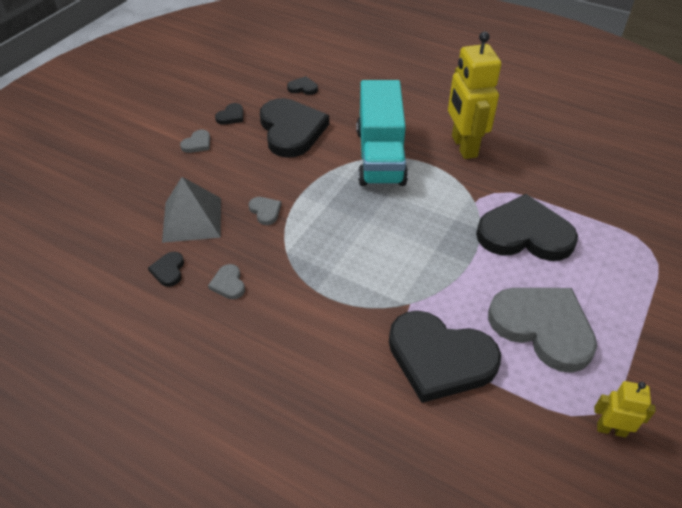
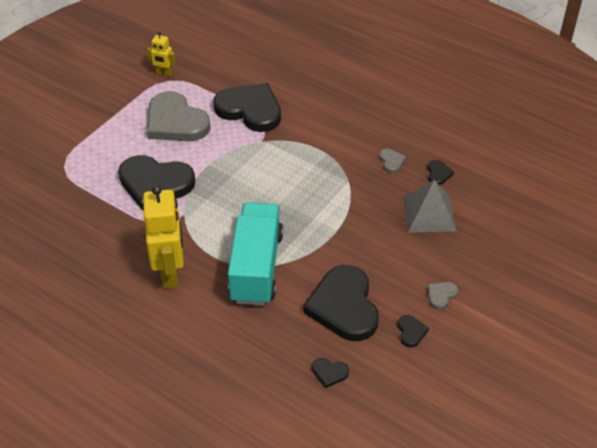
camera: 175 degrees left, 0 degrees up
(231, 116) = (411, 332): black heart -> black heart turned 135 degrees clockwise
(265, 211) = (367, 217): grey heart -> none

